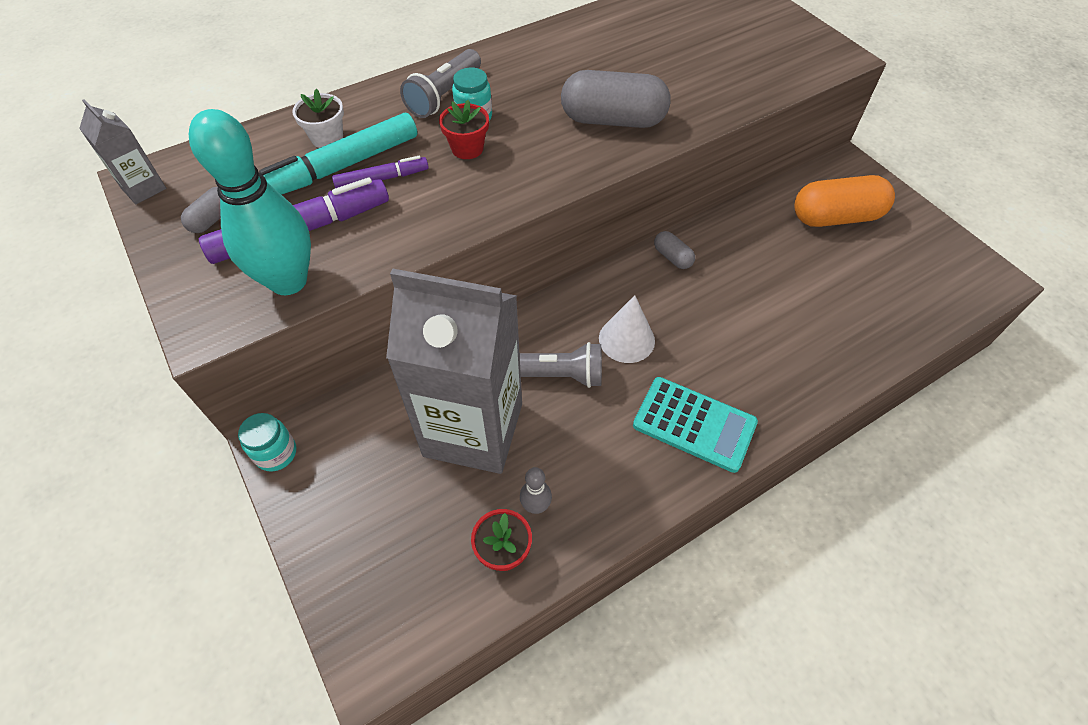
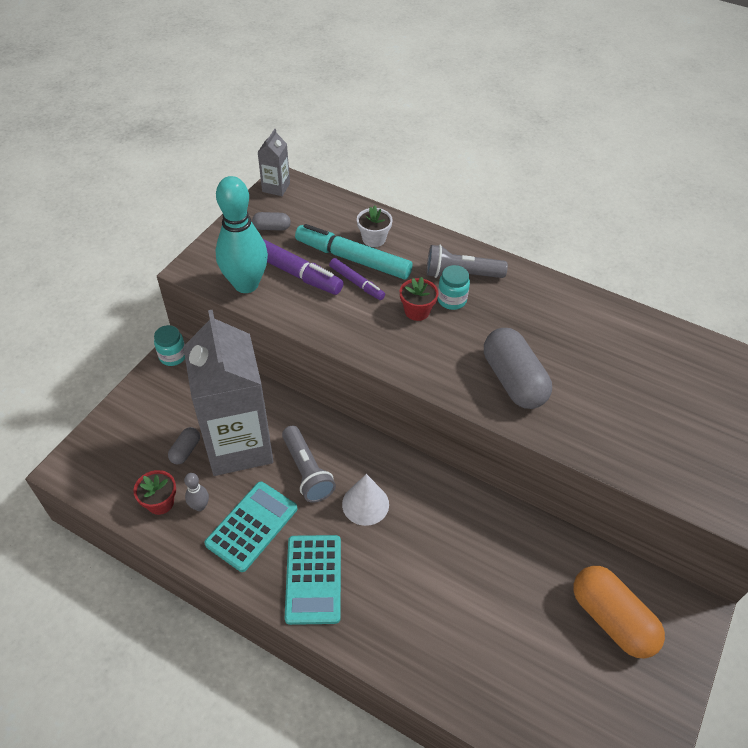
camera: 60 degrees right, 5 degrees down
(595, 459) = (252, 526): none -> turquoise calculator
(672, 257) = (468, 503): grey capsule -> grey capsule (185, 450)

